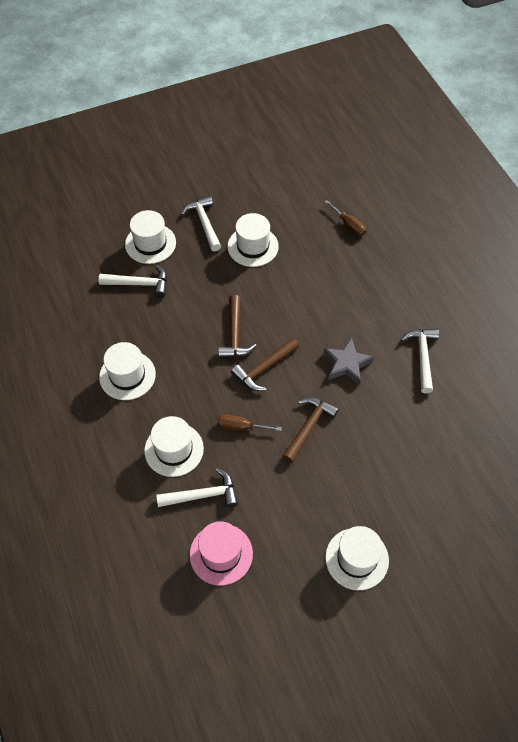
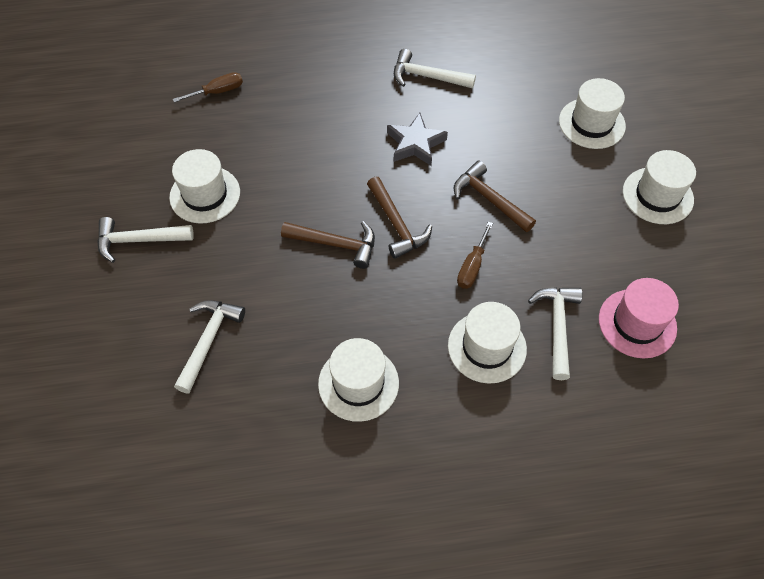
camera: 75 degrees left, 0 degrees up
(150, 243) = (142, 313): white hat -> white hat (591, 123)

